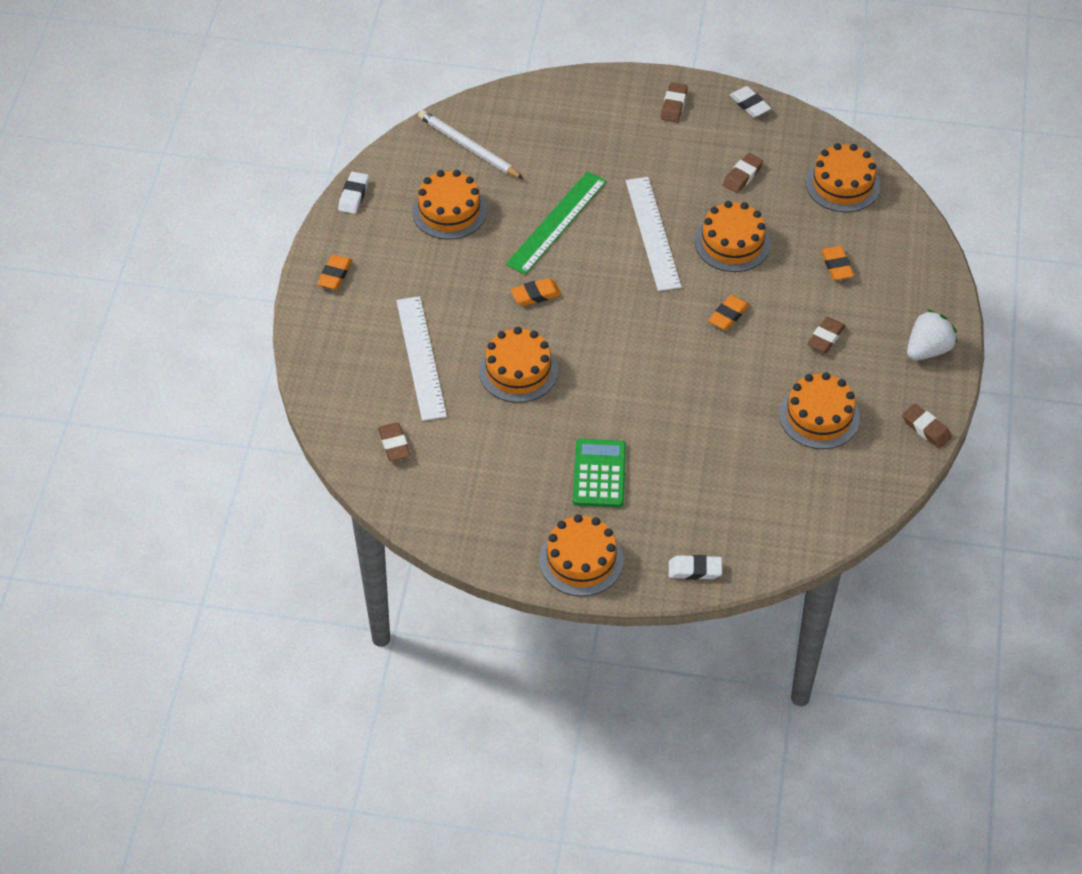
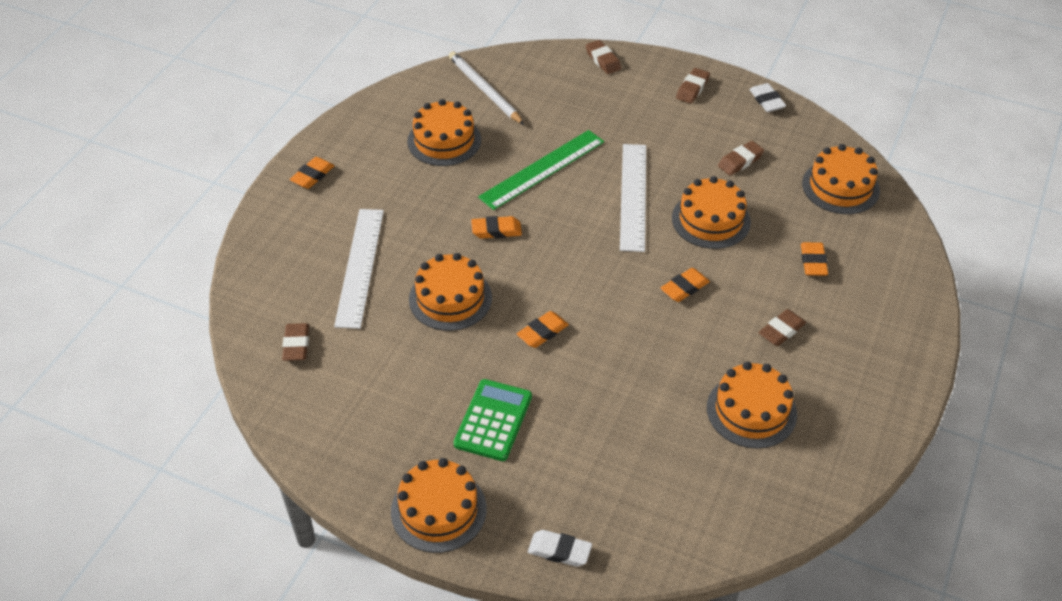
camera: 15 degrees right, 5 degrees down
(353, 195) = (361, 112): white eraser -> none
(614, 385) = (542, 332): none -> orange eraser
(926, 429) = (868, 450): brown eraser -> brown eraser (603, 60)
(928, 349) = (891, 365): white strawberry -> none

